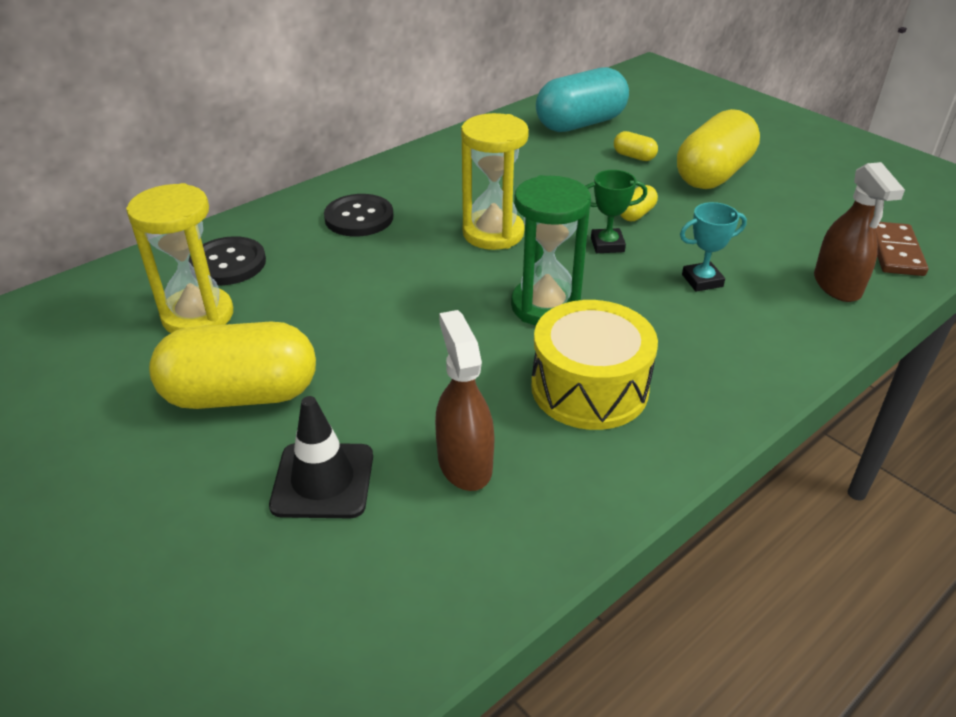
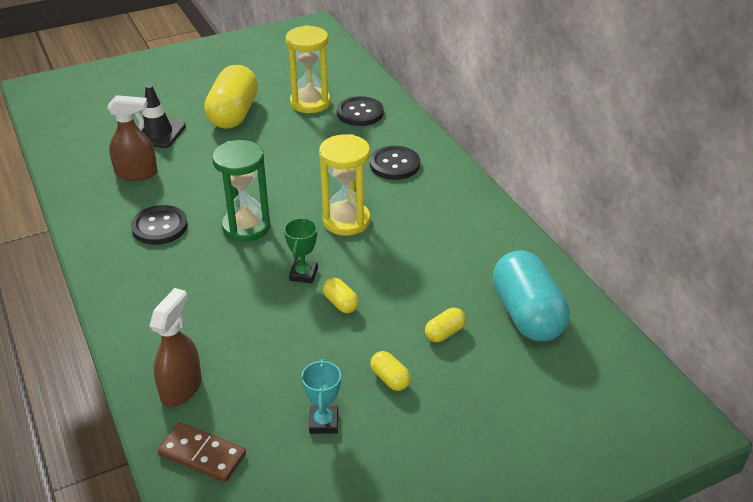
camera: 105 degrees right, 0 degrees up
(589, 388) = (159, 227): yellow drum -> black button
(702, 280) = (231, 310): turquoise trophy -> turquoise trophy (324, 422)
(713, 174) = (390, 379): yellow capsule -> yellow capsule, size x0.43
(837, 285) = (181, 388): brown spray bottle -> brown spray bottle turned 105 degrees clockwise

